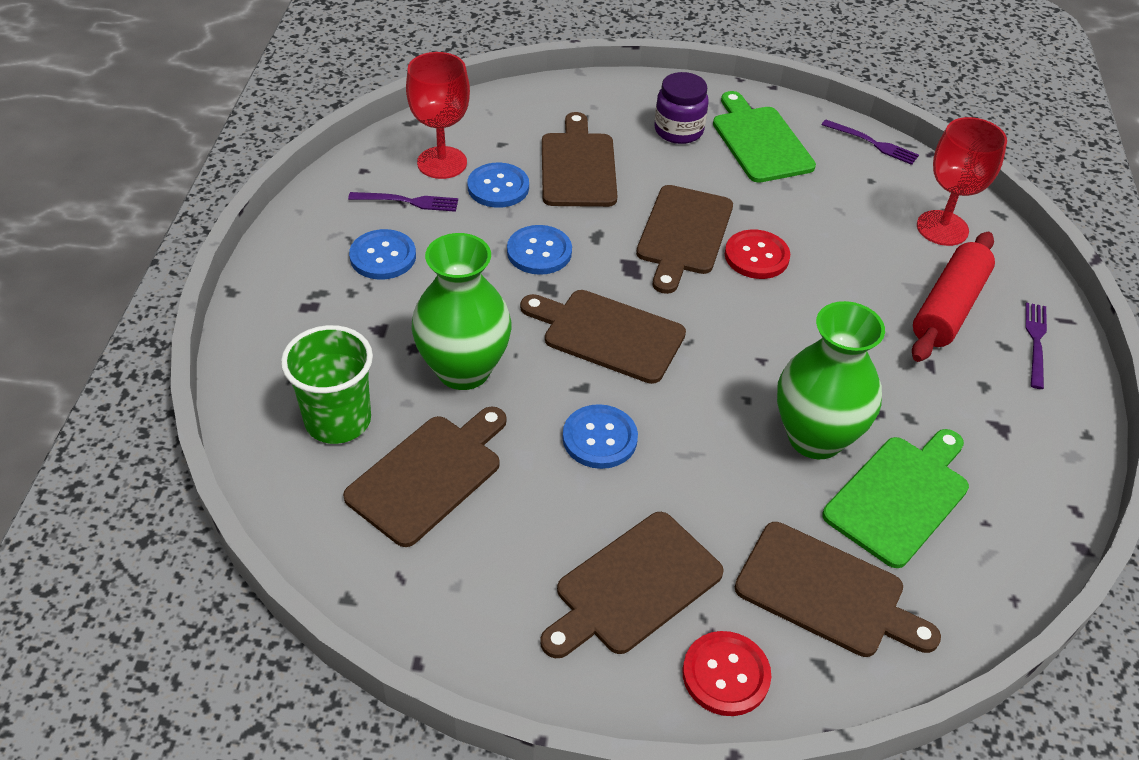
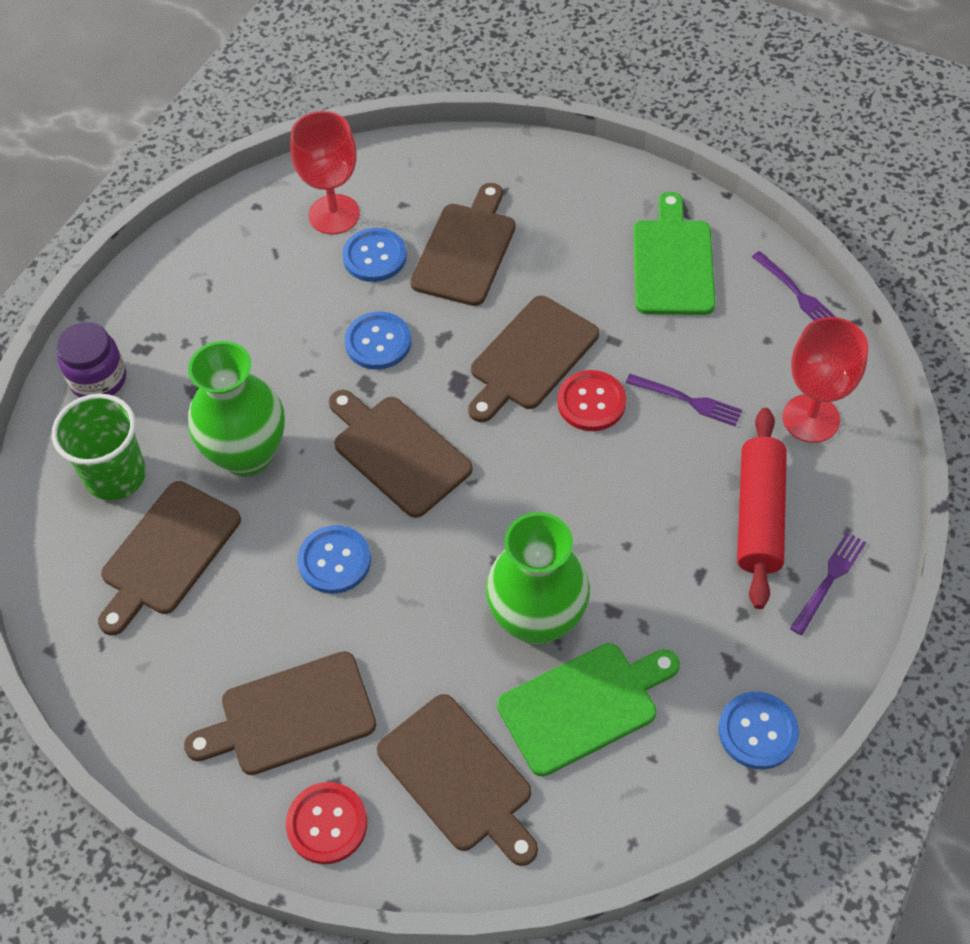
camera: 25 degrees right, 10 degrees up
(383, 256) = (230, 311): blue button -> blue button (757, 731)
(408, 202) = (281, 253): purple fork -> purple fork (687, 400)
(428, 475) = (167, 553): brown cutting board -> brown cutting board turned 150 degrees clockwise
(678, 130) = (592, 229): purple jar -> purple jar (98, 379)
(948, 308) = (759, 515): red rolling pin -> red rolling pin turned 45 degrees counterclockwise

